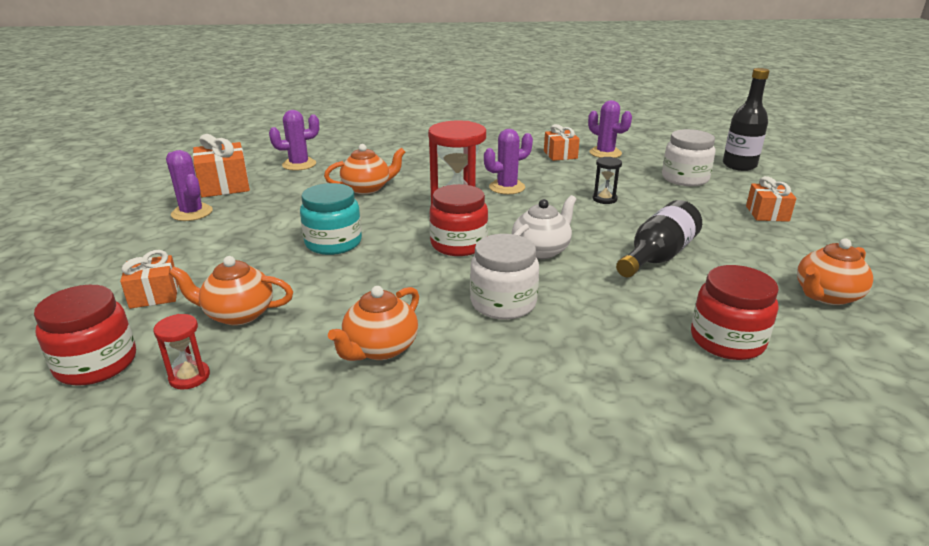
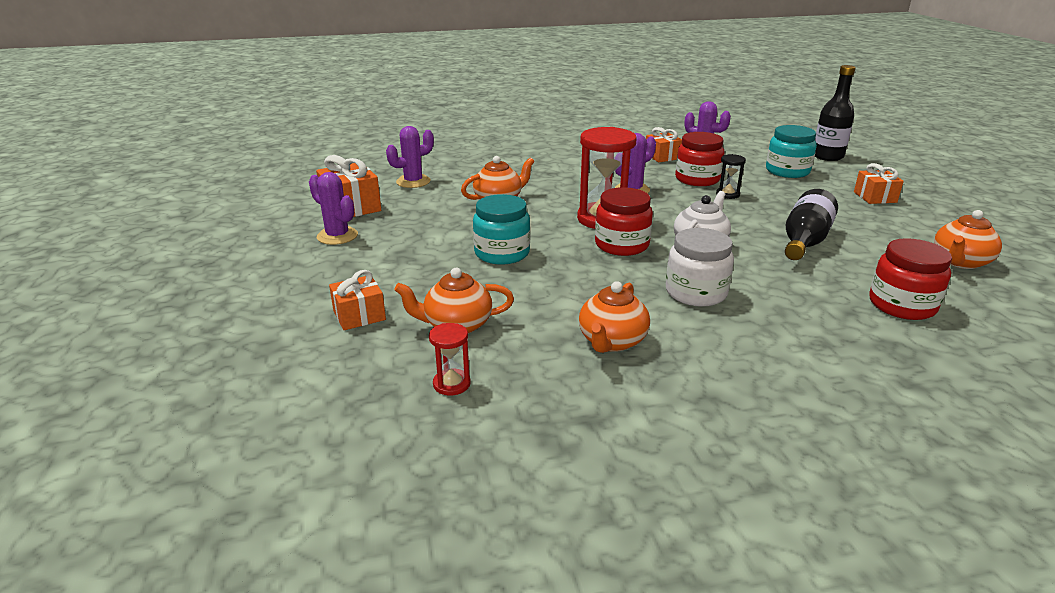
camera: 10 degrees left, 0 degrees up
(96, 363) = (350, 382): red jar -> red jar (697, 179)
(685, 178) = (787, 171): white jar -> turquoise jar

